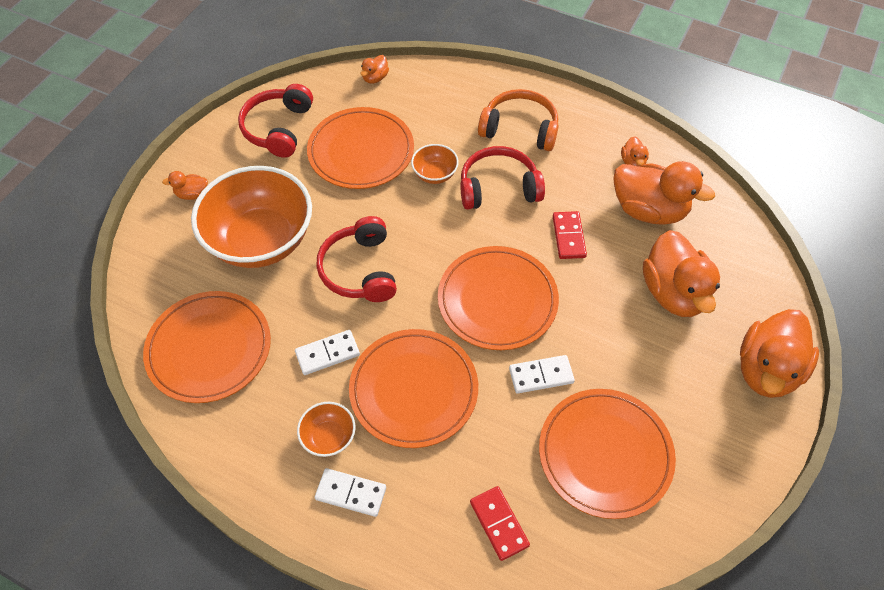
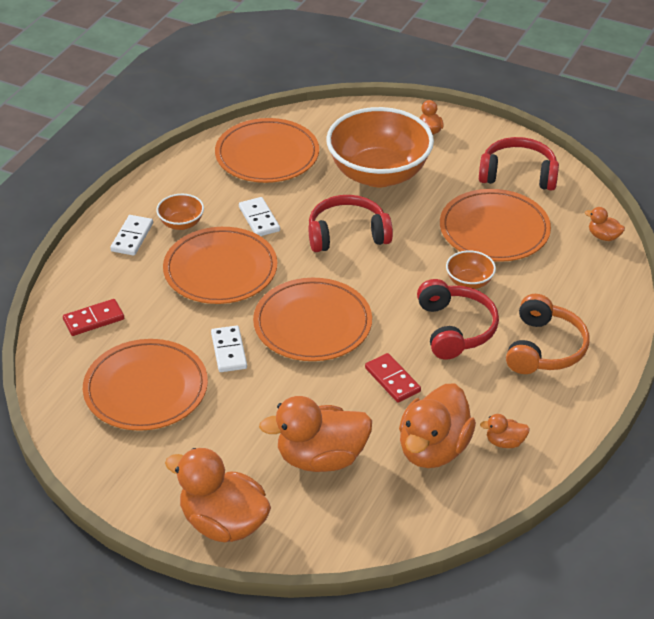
camera: 90 degrees right, 15 degrees down
(568, 236) = (392, 380): red domino -> red domino turned 60 degrees clockwise

